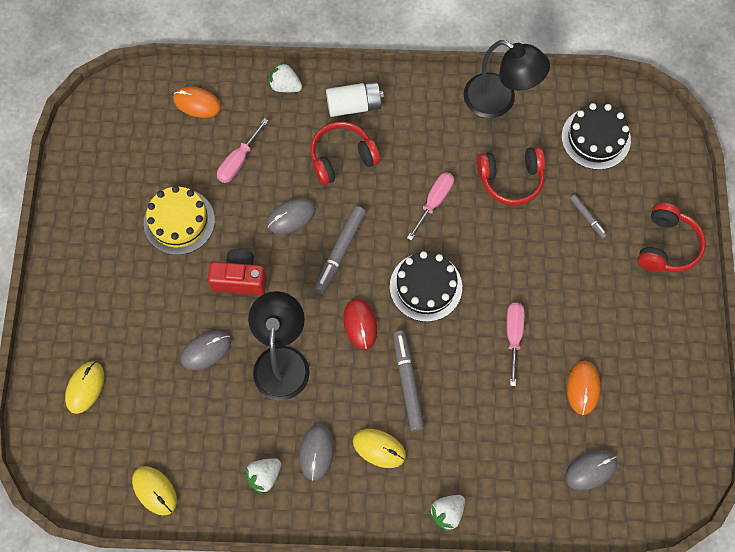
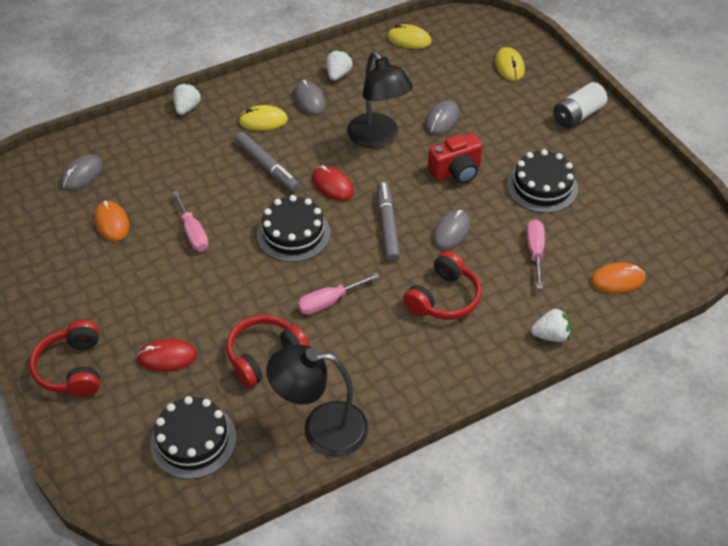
camera: 150 degrees right, 20 degrees down
(179, 221) = (542, 187): yellow cake -> black cake
(354, 105) = (469, 350): white battery -> white battery (577, 115)
(434, 202) = (329, 302): pink screwdriver -> pink screwdriver turned 60 degrees clockwise
(587, 218) = (167, 357): grey marker -> red mouse

